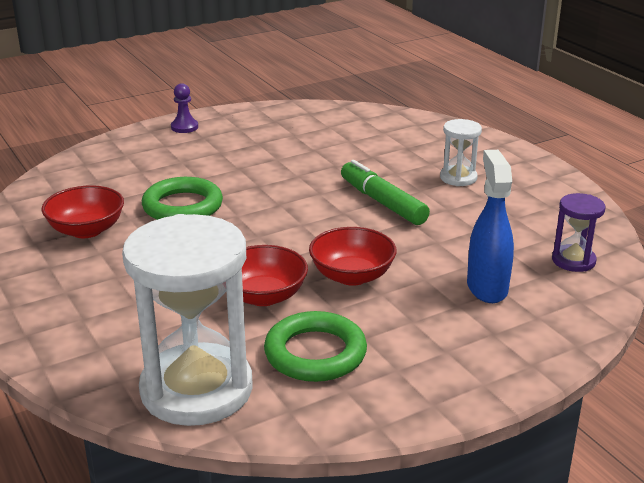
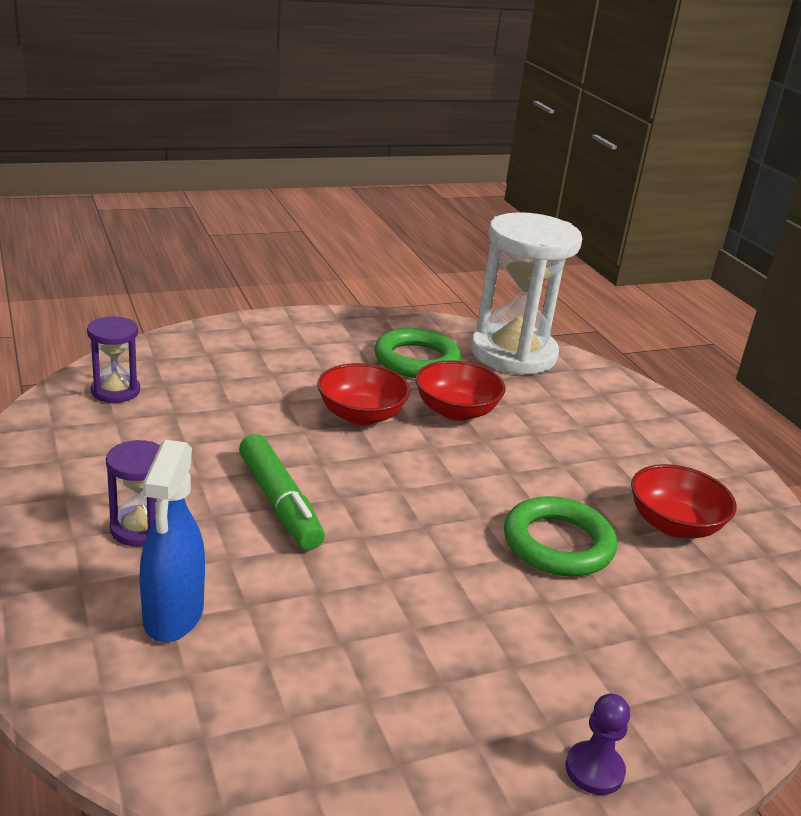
camera: 175 degrees left, 0 degrees up
(458, 178) = (140, 529): white hourglass -> purple hourglass
(486, 287) = (231, 382): blue spray bottle -> blue spray bottle (173, 616)

